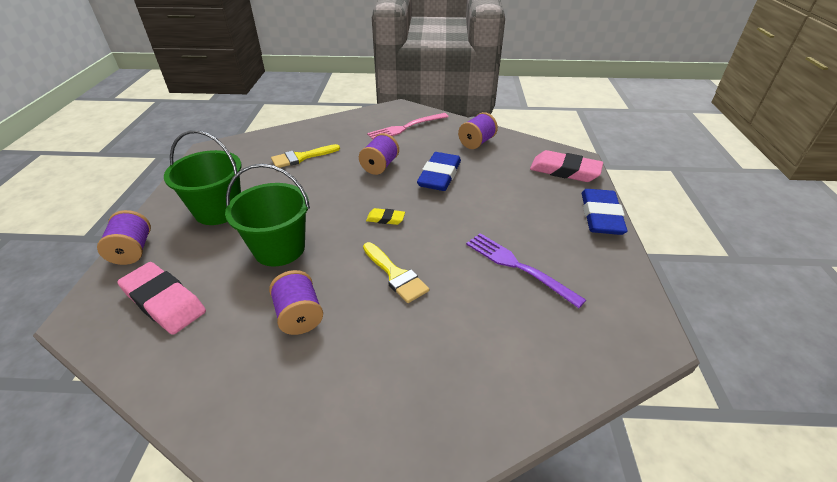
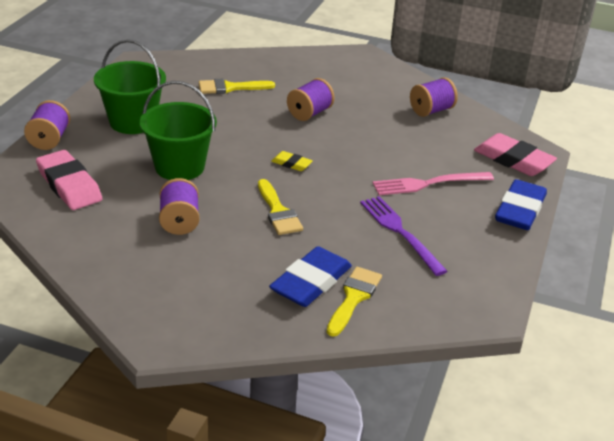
camera: 15 degrees right, 5 degrees down
(405, 127) = (358, 78): pink fork -> pink fork (428, 184)
(439, 175) = (369, 136): blue eraser -> blue eraser (311, 282)
(518, 361) = (353, 298): none -> yellow brush

